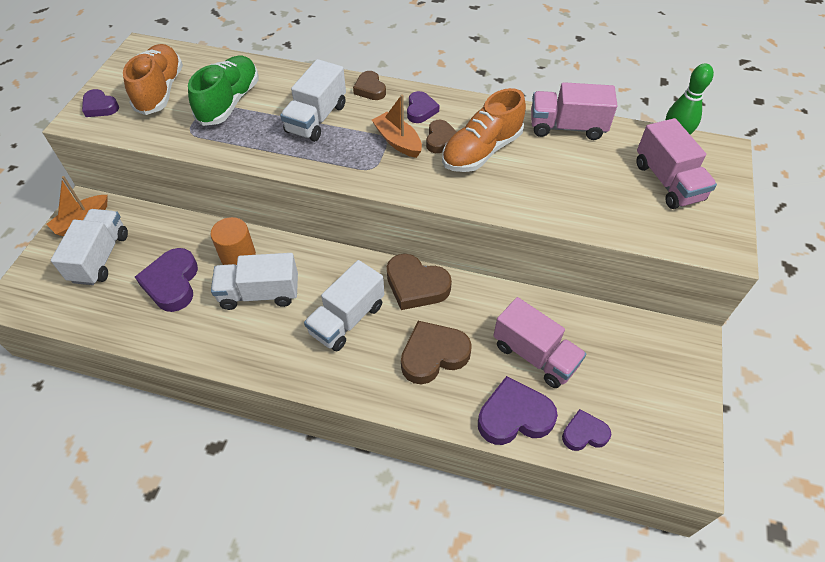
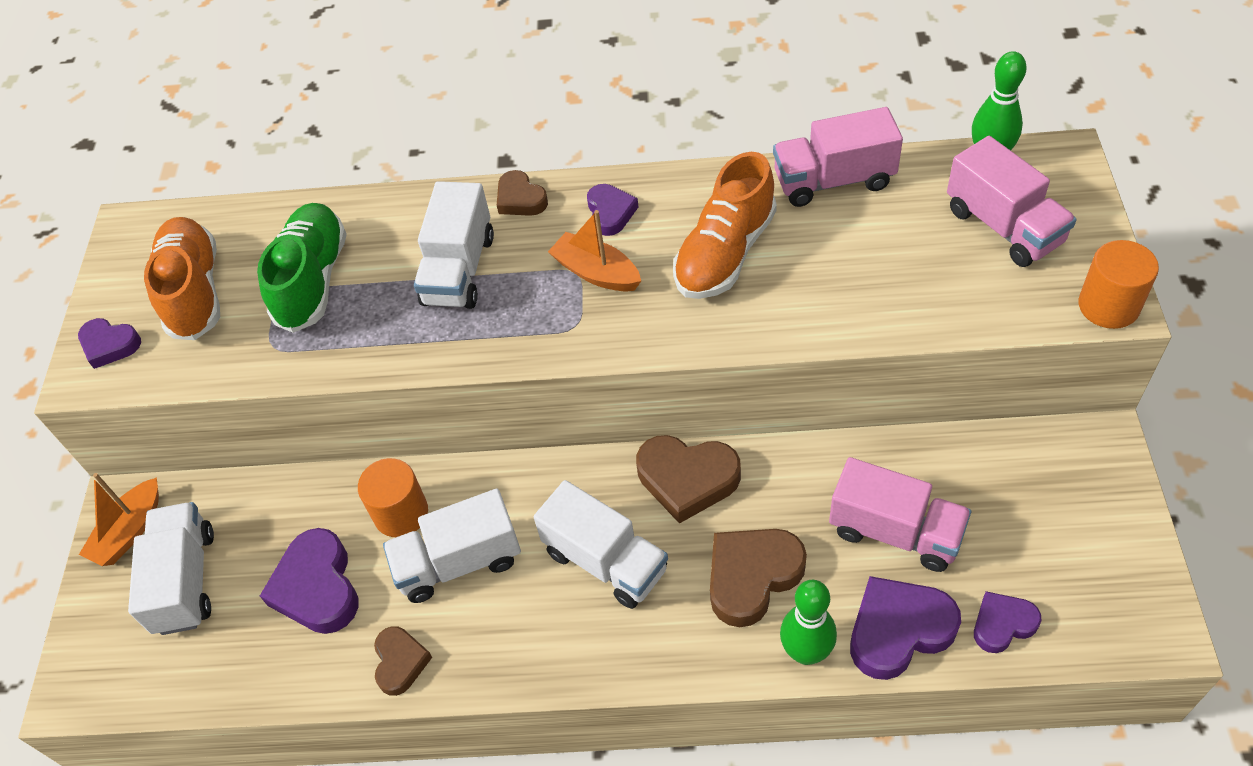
camera: 10 degrees left, 0 degrees up
(347, 319) = (605, 561): white truck -> white truck turned 75 degrees counterclockwise
(440, 139) = (658, 252): brown heart -> brown heart (400, 662)
(449, 411) = (806, 652): none -> green bowling pin
(721, 248) = (1108, 306): none -> orange cylinder

